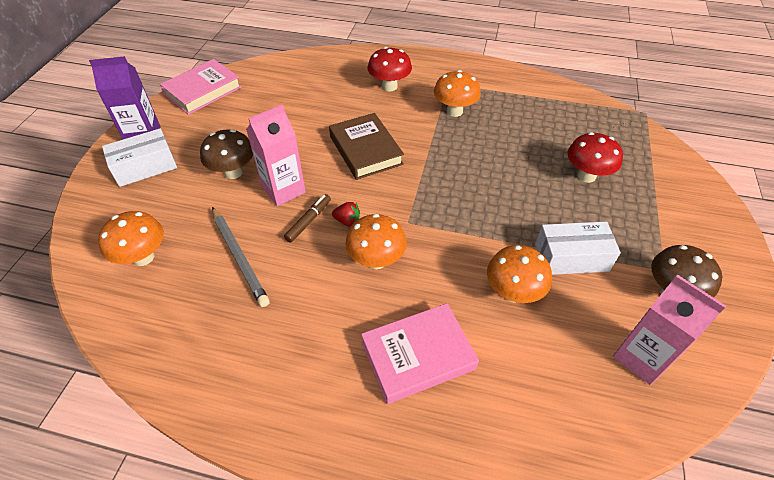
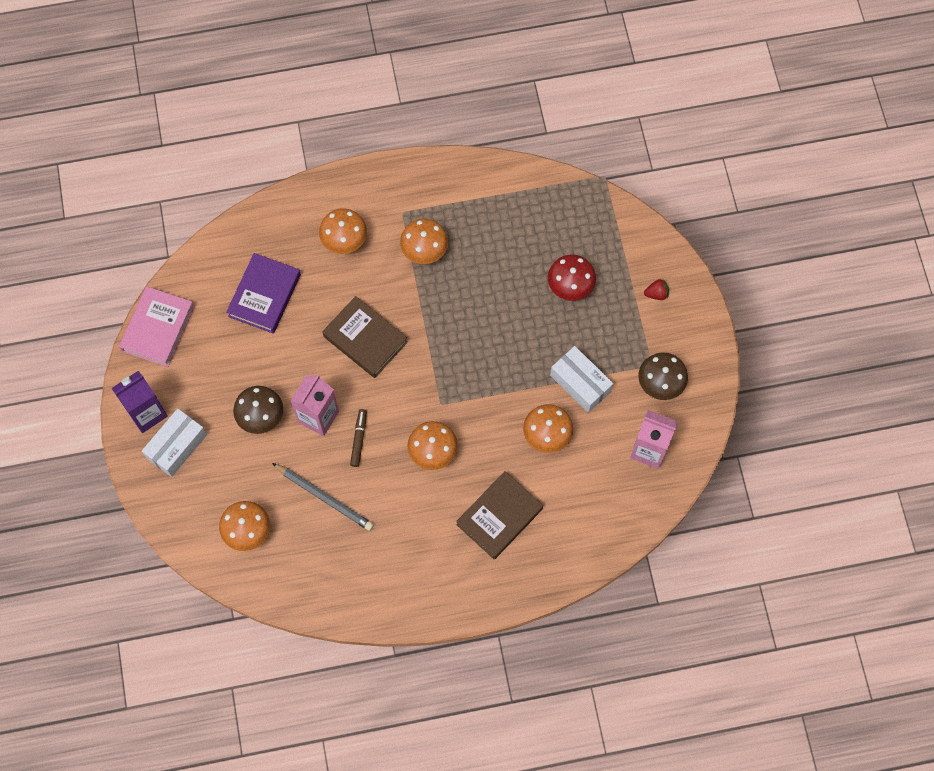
camera: 25 degrees left, 20 degrees up
(301, 97) = (264, 295): none -> purple book
(347, 221) = (390, 425): red strawberry -> red strawberry (656, 294)
(389, 86) = (344, 241): red mushroom -> orange mushroom
(418, 356) = (499, 516): pink book -> brown book
(571, 257) = (580, 383): white box -> white box turned 75 degrees clockwise

